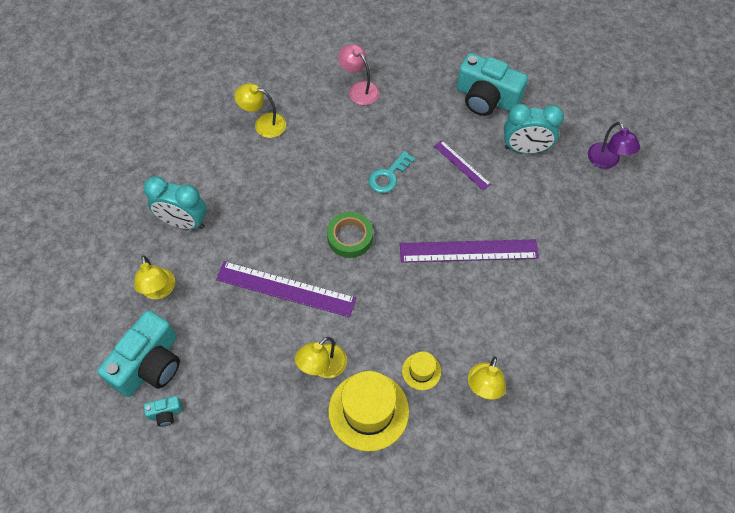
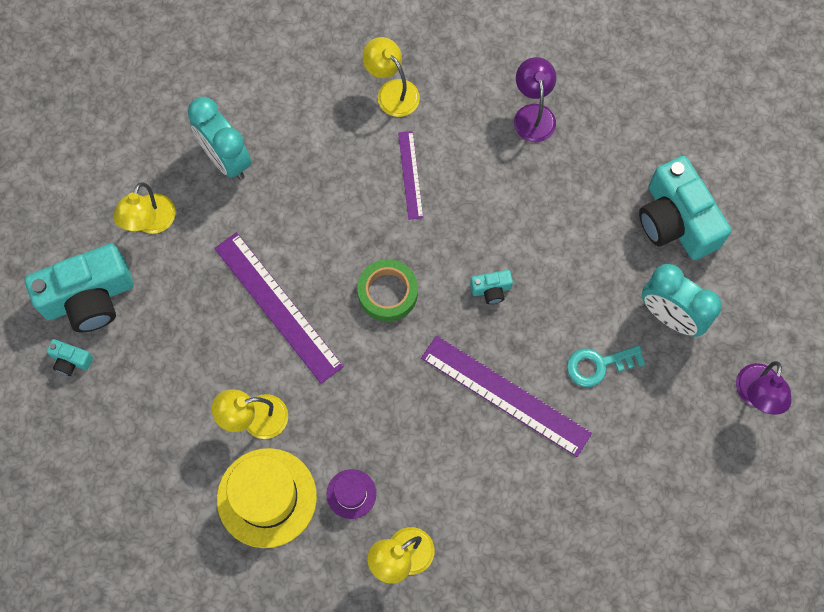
camera: 35 degrees right, 10 degrees up
(359, 89) = (533, 114): pink lamp -> purple lamp
(388, 176) = (484, 246): turquoise key -> turquoise key (598, 365)
(412, 197) = (491, 289): none -> turquoise camera
(421, 371) = (351, 494): yellow hat -> purple hat
(462, 165) = (579, 287): purple ruler -> purple ruler (410, 175)

